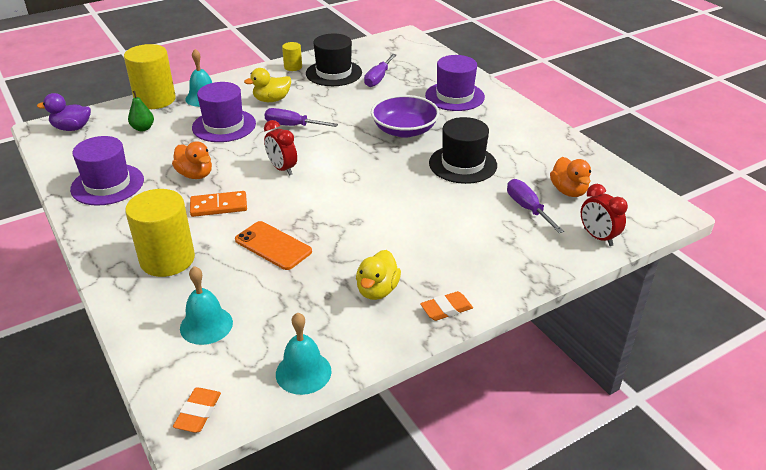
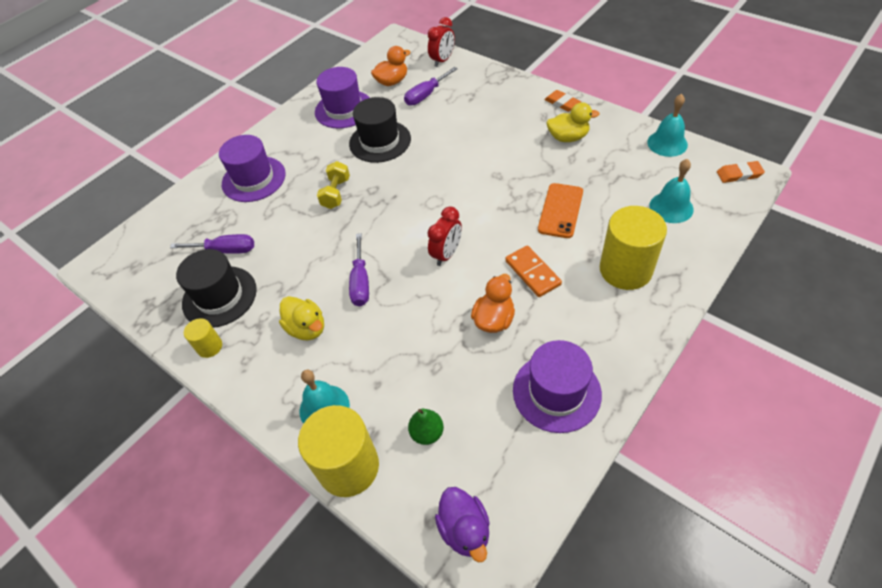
camera: 105 degrees left, 15 degrees up
(224, 126) = (385, 346): purple hat -> purple hat (344, 109)
(404, 130) = (336, 193): purple bowl -> yellow dumbbell

